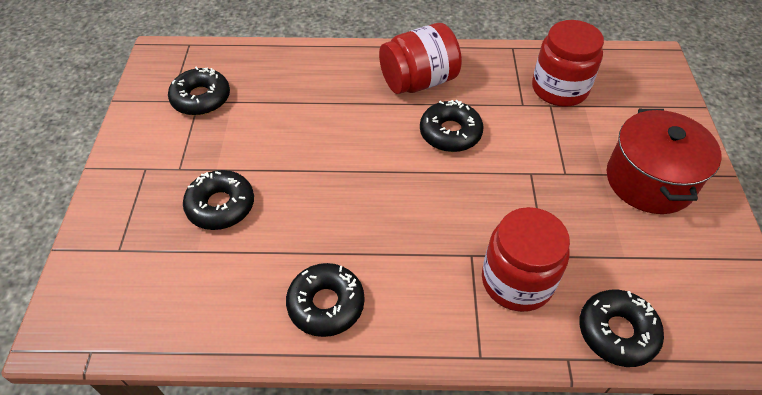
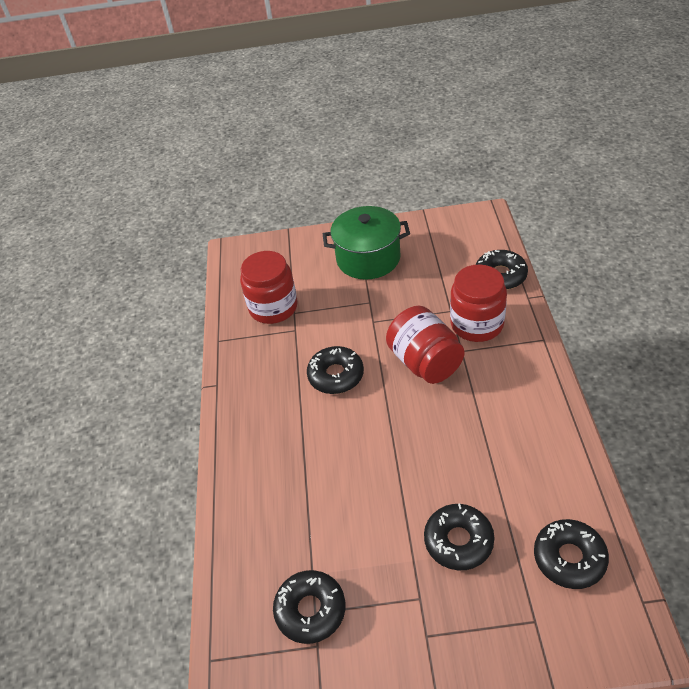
camera: 90 degrees left, 5 degrees down
(326, 304) = (534, 434): black donut -> black donut (569, 558)
(418, 81) = (269, 406): red jar -> red jar (425, 362)
(649, 180) = (368, 258): red pot -> green pot

